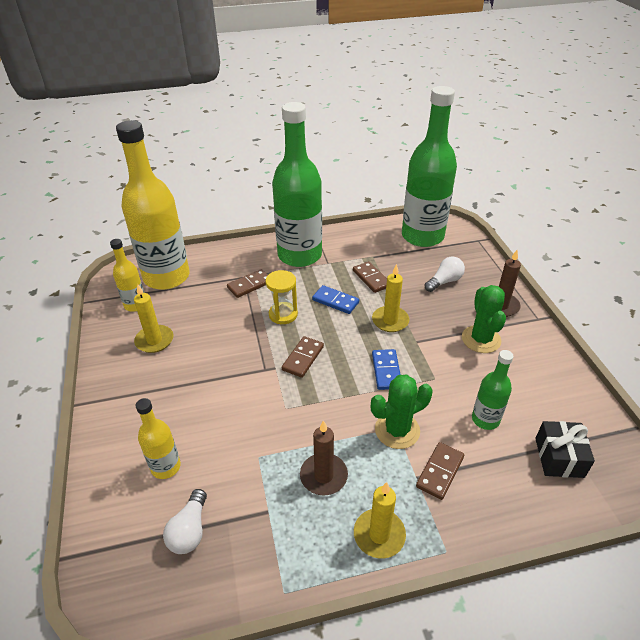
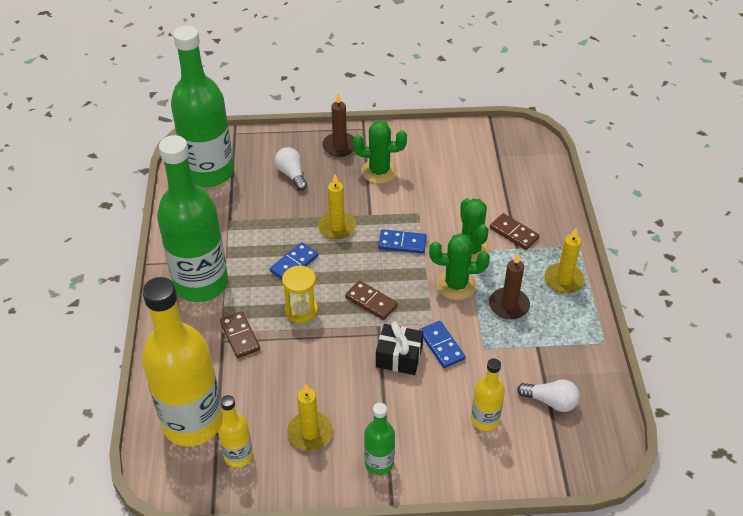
camera: 80 degrees left, 5 degrees up
(257, 419) = (441, 346): none -> blue domino
(341, 423) = (456, 285): none -> green cactus
(371, 278) = (267, 228): brown domino -> none
(485, 419) = (468, 194): green bottle -> green bottle (379, 463)
(559, 457) = (510, 164): black gift -> black gift (399, 357)

